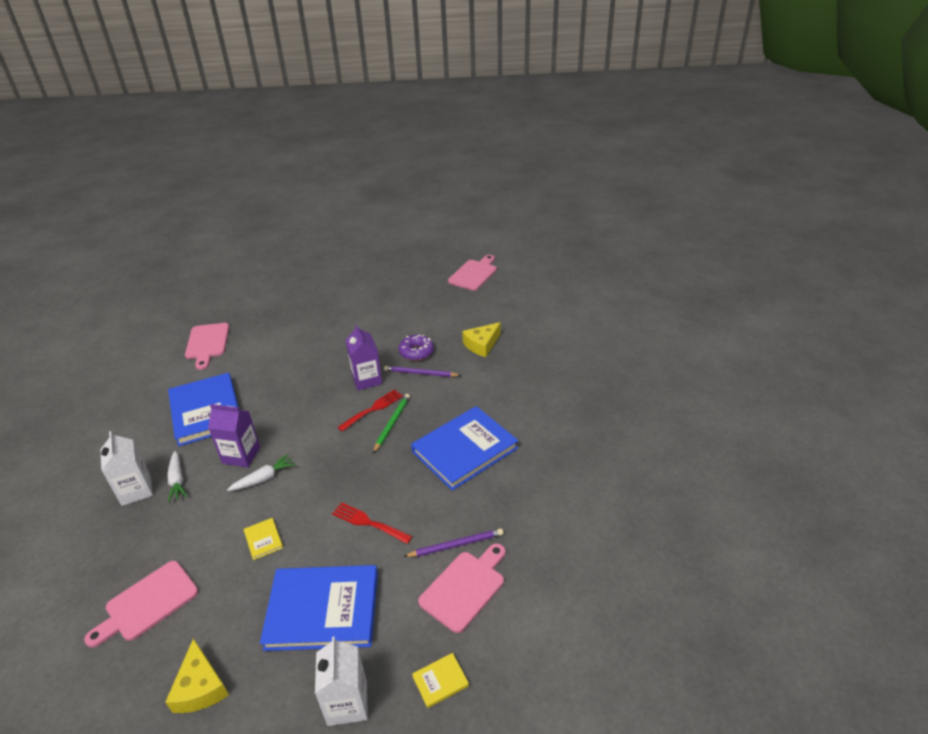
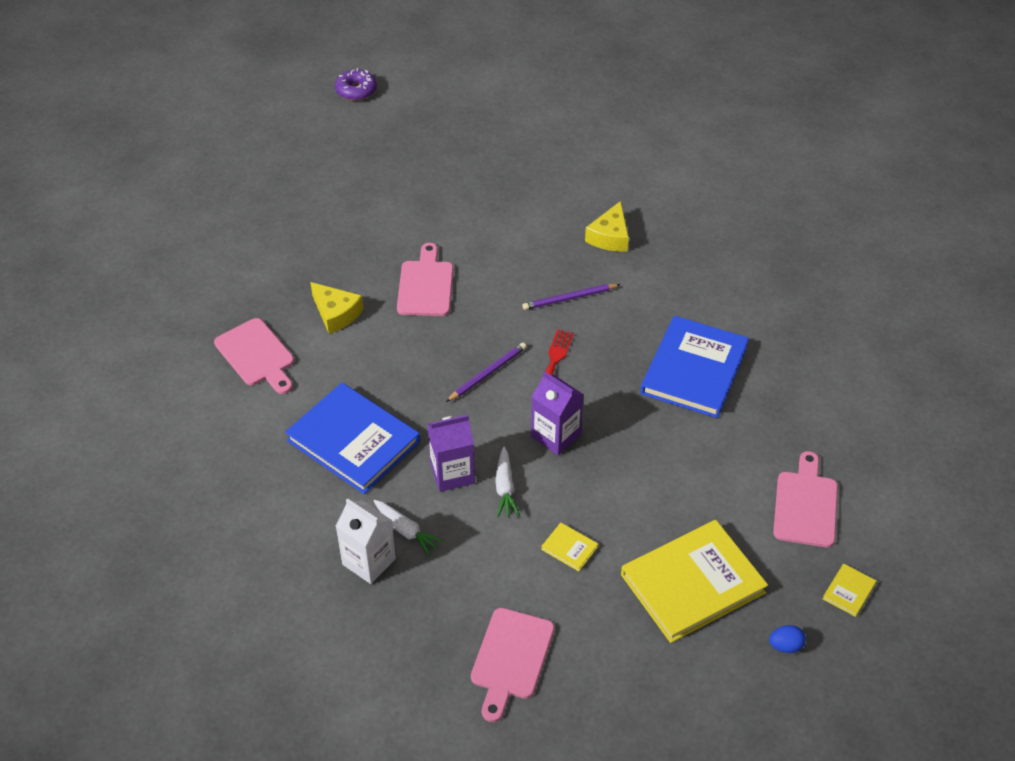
camera: 30 degrees left, 10 degrees up
(200, 687) = (642, 698): yellow cheese -> yellow cheese (336, 313)
(263, 478) = (505, 488): white carrot -> white carrot turned 150 degrees clockwise
(323, 610) = (692, 583): blue book -> yellow book
(347, 703) = (785, 646): white carton -> blue egg
(367, 379) = (513, 329): purple carton -> purple carton (555, 435)
(368, 522) = (662, 485): red fork -> none
(392, 423) = (590, 370): green pencil -> none
(416, 352) = (541, 273): purple donut -> purple donut (356, 90)
(456, 545) = (765, 470): purple pencil -> purple pencil (487, 373)
(474, 274) = (519, 139): pink cutting board -> pink cutting board (426, 285)

